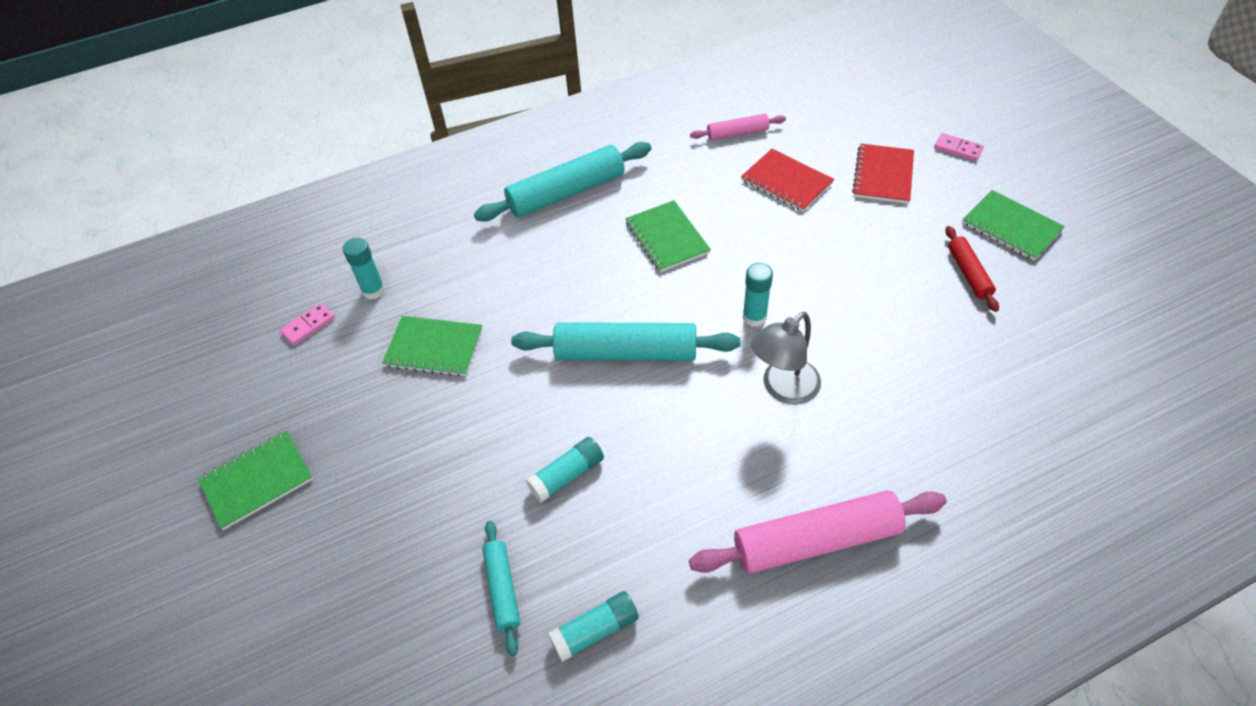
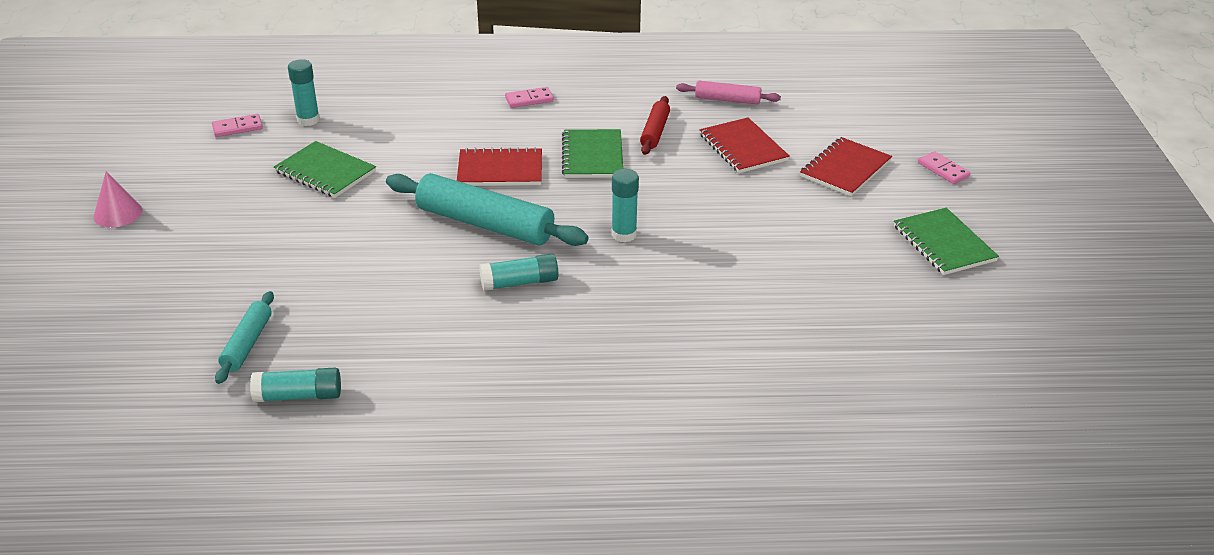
camera: 20 degrees right, 15 degrees down
(257, 481) = (118, 213): green notebook -> pink cone
(566, 192) = (529, 99): turquoise rolling pin -> pink domino
(567, 475) = (362, 289): turquoise glue stick -> turquoise glue stick (519, 283)
(596, 284) = (500, 170): none -> red notebook
(783, 389) = (605, 292): grey lamp -> none
(816, 541) = (540, 404): pink rolling pin -> none
(968, 273) = (865, 265): red rolling pin -> red rolling pin (655, 132)

